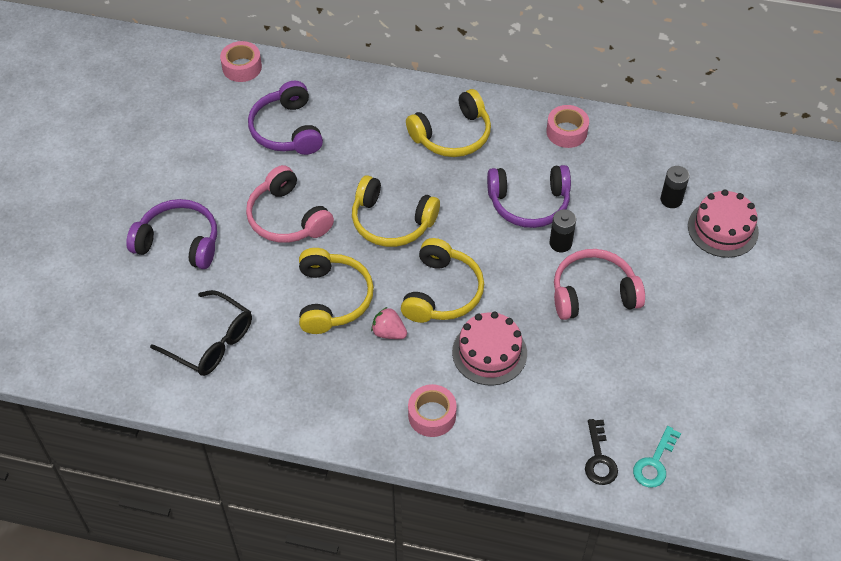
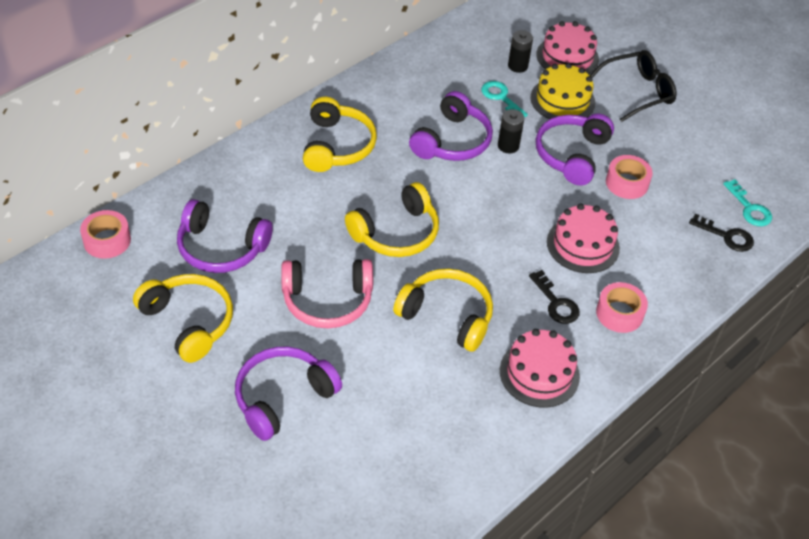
camera: 60 degrees left, 5 degrees down
(210, 342) = (425, 430): black glasses -> black glasses (637, 92)
(322, 388) = (539, 373): none -> pink cake
(389, 332) = (514, 297): pink strawberry -> none
(406, 364) = (556, 303): none -> black key
(442, 292) = (499, 241): yellow headphones -> yellow headphones (188, 322)
(566, 132) = (399, 81): pink tape -> pink tape (627, 183)
(593, 293) = (572, 155): pink headphones -> purple headphones
(616, 209) = (501, 98): none -> turquoise key
(659, 253) = (562, 100): none -> yellow cake

